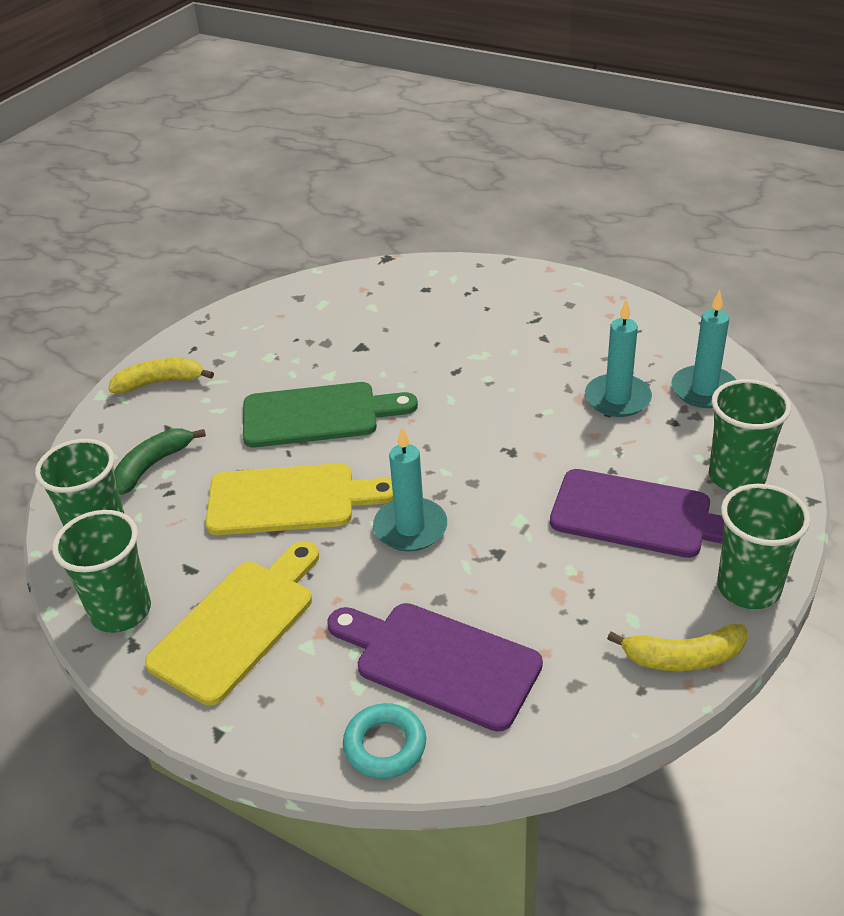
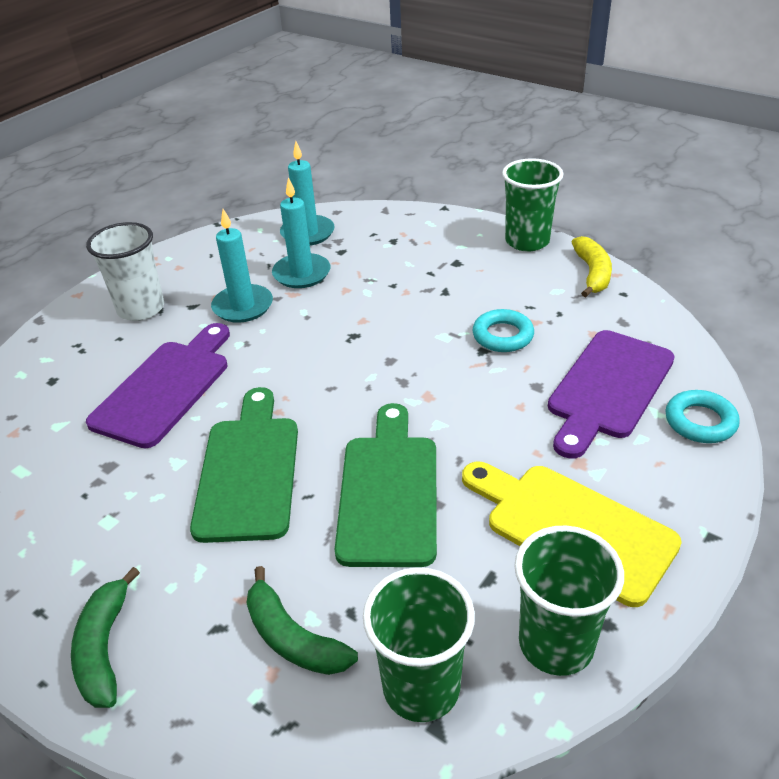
camera: 85 degrees left, 0 degrees up
(160, 382) = (104, 648): yellow banana -> green banana
(290, 500) = (389, 491): yellow cutting board -> green cutting board
(410, 528) = (445, 401): turquoise candle -> turquoise candle (243, 306)
(527, 568) = (502, 336): none -> turquoise ring
(533, 309) = (141, 309): none -> white cup
(639, 515) = (448, 277): purple cutting board -> purple cutting board (165, 388)
(737, 477) = (413, 232): green cup -> none

